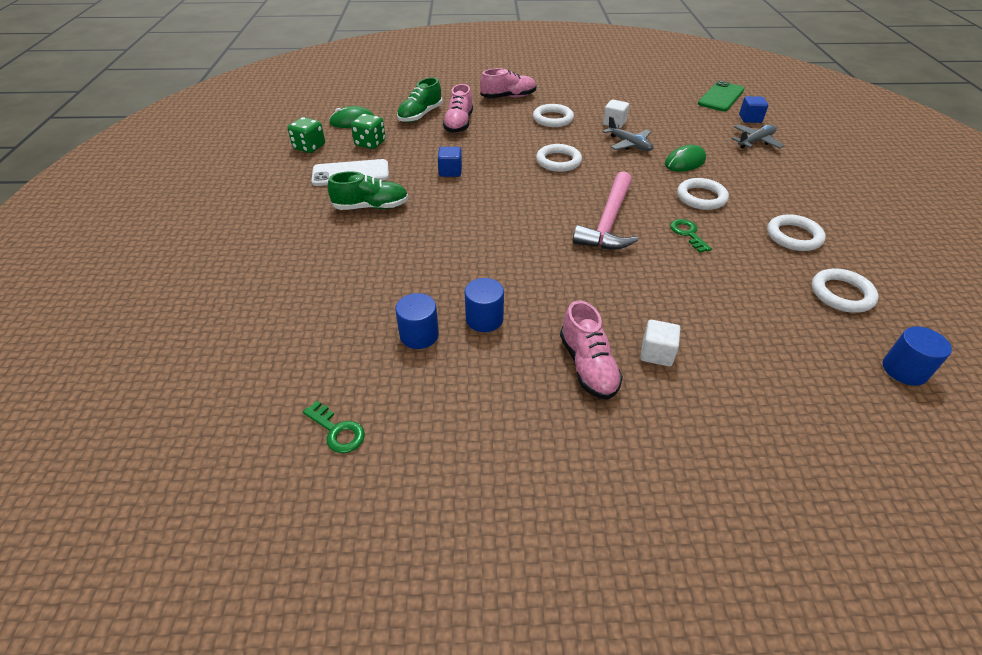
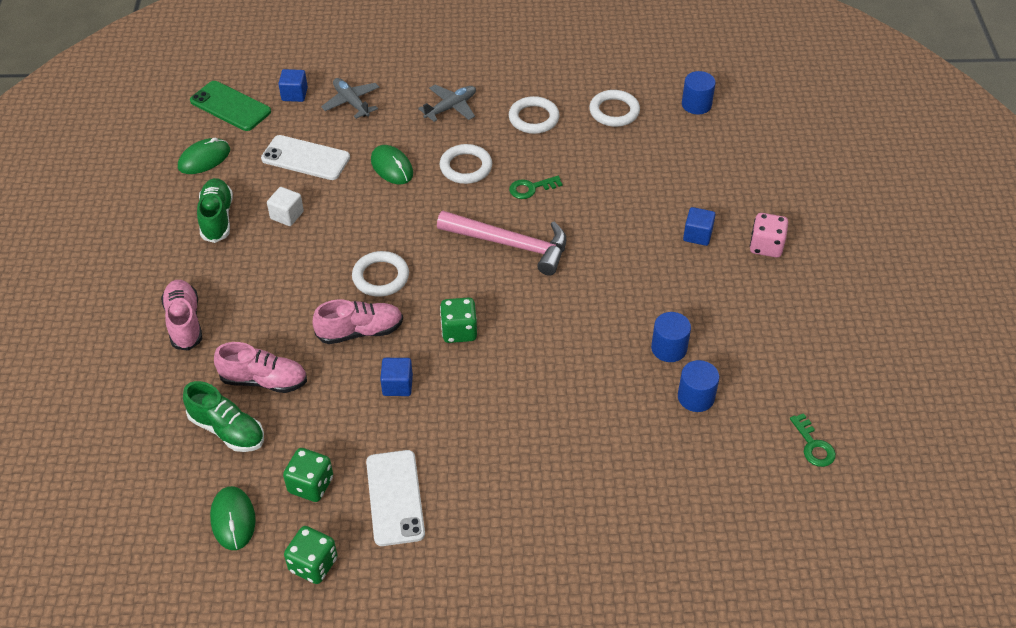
camera: 90 degrees left, 5 degrees up
(337, 431) = (813, 445): green key -> green key turned 120 degrees clockwise
(371, 207) = (478, 463): green shoe -> green shoe (217, 218)
(504, 196) = (459, 331): none -> green dice
(553, 119) = (265, 275): white ring -> none
(588, 366) = (718, 279): pink shoe -> pink shoe (360, 331)
(629, 144) = (345, 208): grey plane -> grey plane (451, 107)
(654, 419) = (766, 246): none -> pink dice
(656, 353) = (697, 235): white cube -> blue cube
(661, 92) = (204, 159): none -> green mouse
(678, 126) = (305, 158): none -> white phone

